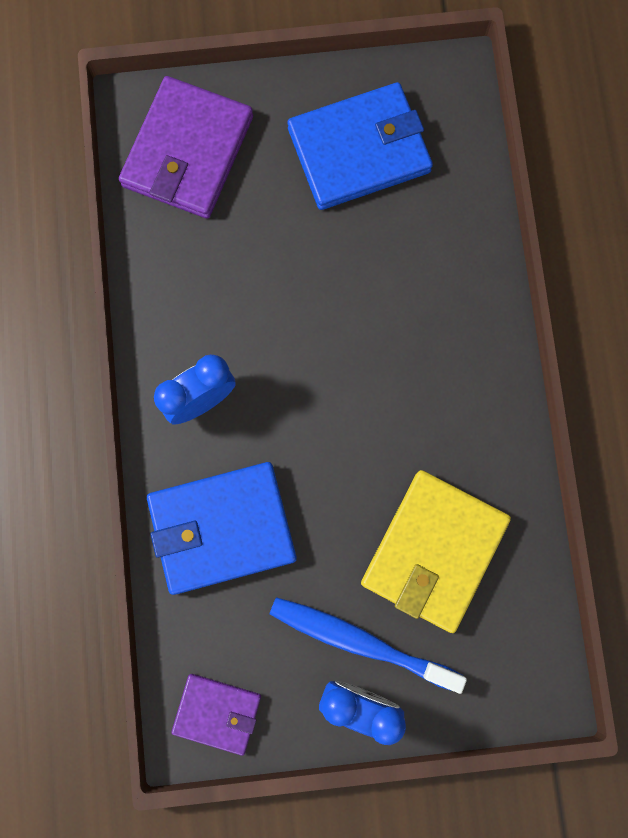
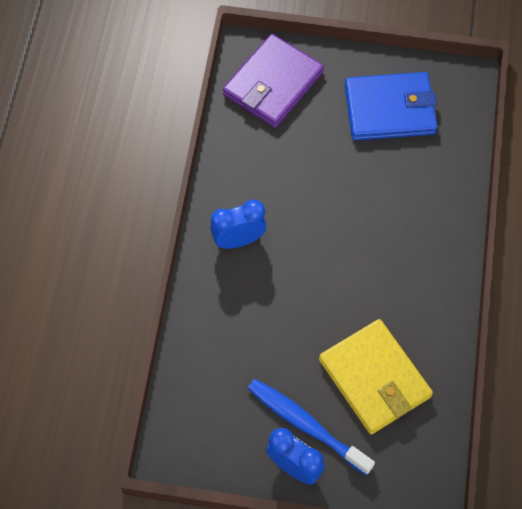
camera: 15 degrees right, 15 degrees down
(217, 713) = (192, 446): purple wallet -> none
(222, 528) = (230, 326): blue wallet -> none
(434, 551) = (374, 378): yellow wallet -> yellow wallet turned 75 degrees counterclockwise

